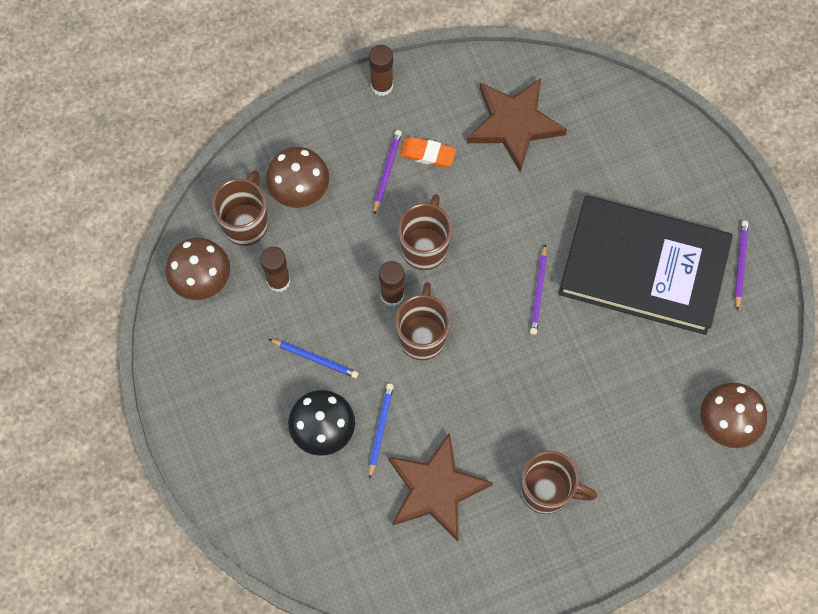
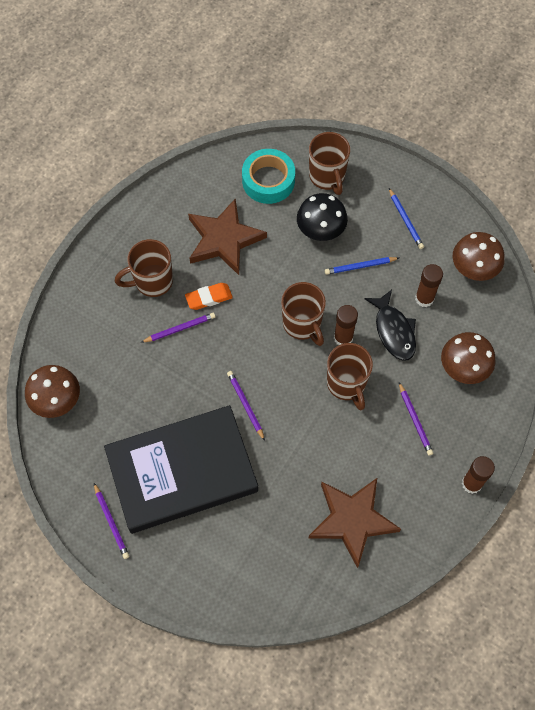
camera: 145 degrees right, 5 degrees down
(246, 223) = (478, 321): brown mug -> brown mug (327, 177)
(335, 530) = (268, 181): none -> turquoise tape
(336, 268) = (393, 331): none -> black fish
(380, 429) = (285, 251): blue pencil -> blue pencil (405, 220)
(427, 154) = (397, 453): orange eraser -> orange eraser (209, 298)
(552, 416) = (180, 329): none -> purple pencil

